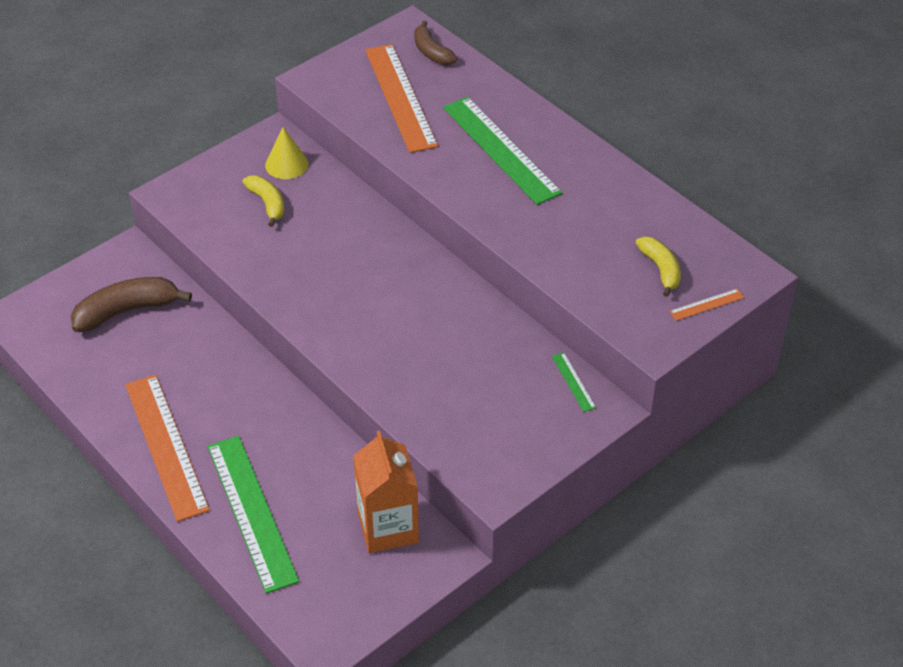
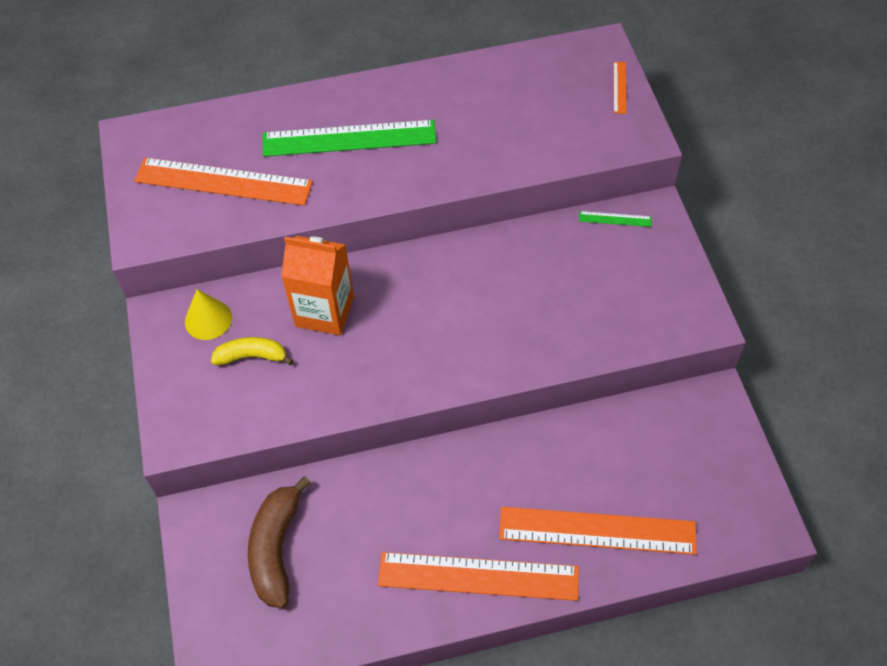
camera: 60 degrees left, 10 degrees up
(251, 512) = (597, 531): green ruler -> orange ruler
(388, 527) = (666, 428): orange carton -> orange carton (324, 311)
(431, 52) = (179, 133): brown banana -> none
(660, 269) = (564, 97): yellow banana -> none

